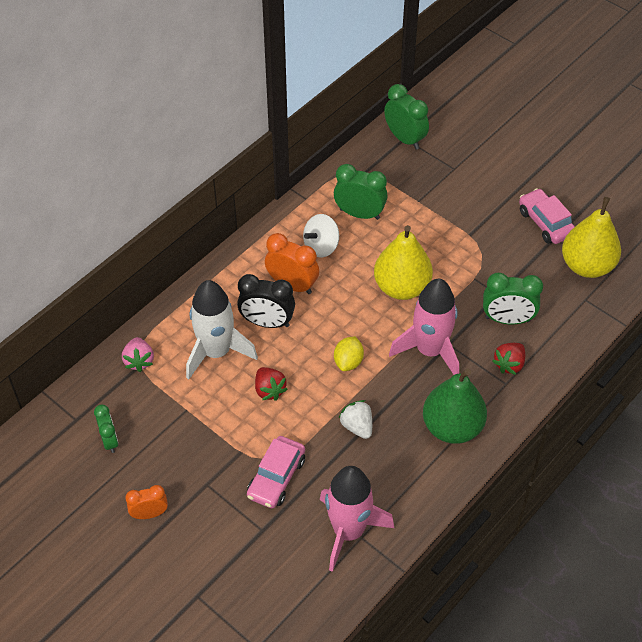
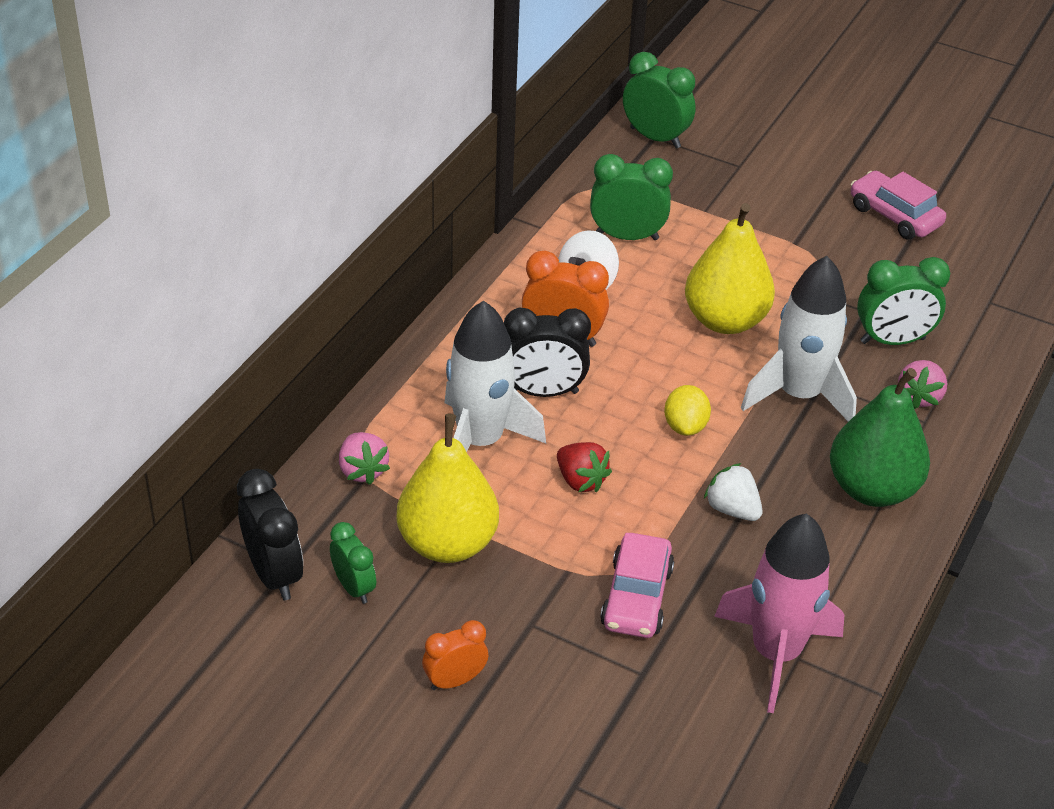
camera: 15 degrees left, 10 degrees down
(66, 423) = (274, 574): none -> black clock
(430, 350) = (799, 395): pink rocket -> white rocket
(509, 364) = (919, 396): red strawberry -> pink strawberry
(587, 266) = (974, 260): yellow pear -> yellow pear (447, 543)

